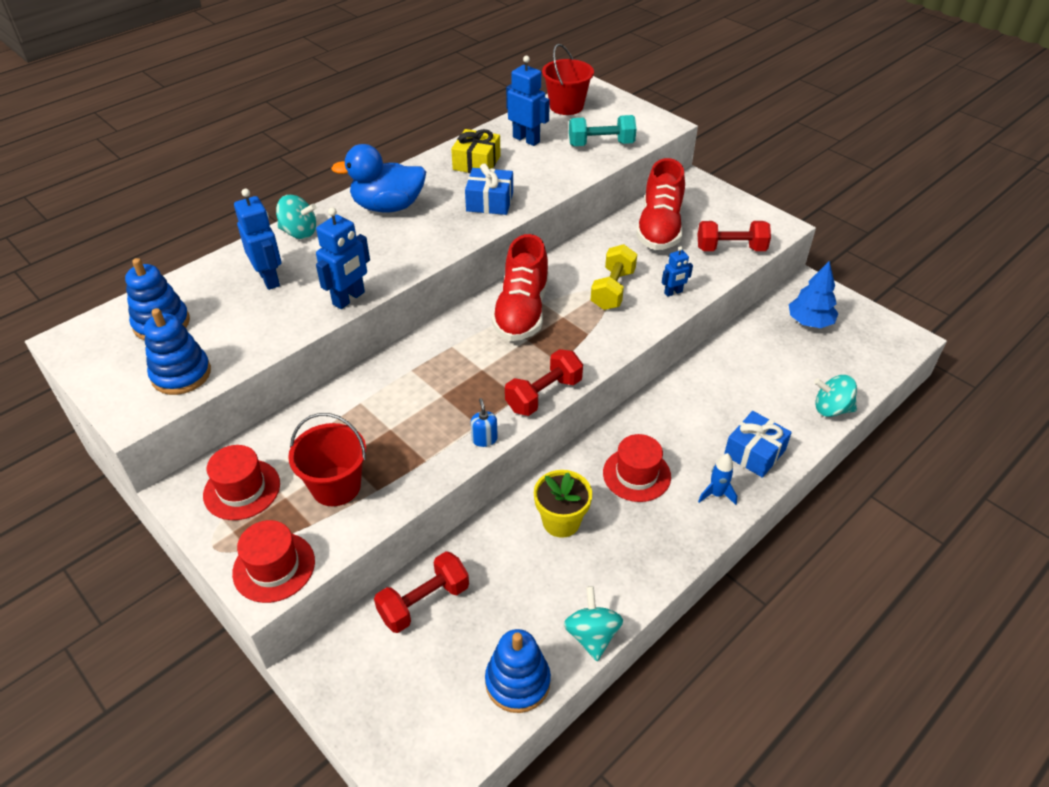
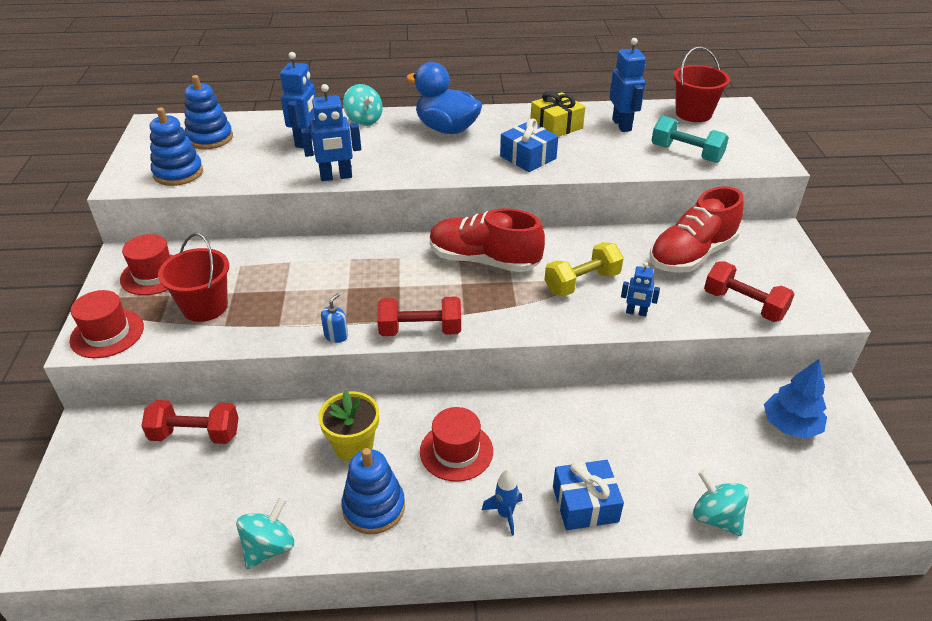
camera: 40 degrees right, 5 degrees down
(517, 682) = (180, 538): blue stacking toy -> blue stacking toy (374, 507)
(522, 311) = (484, 261): red shoe -> red shoe turned 60 degrees clockwise

